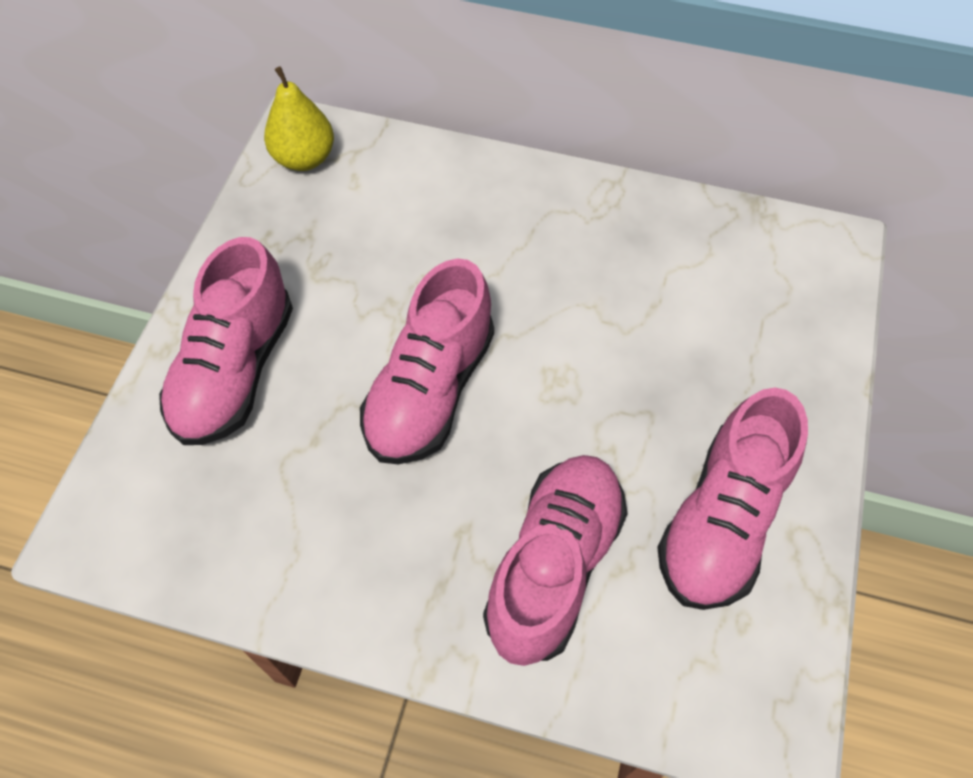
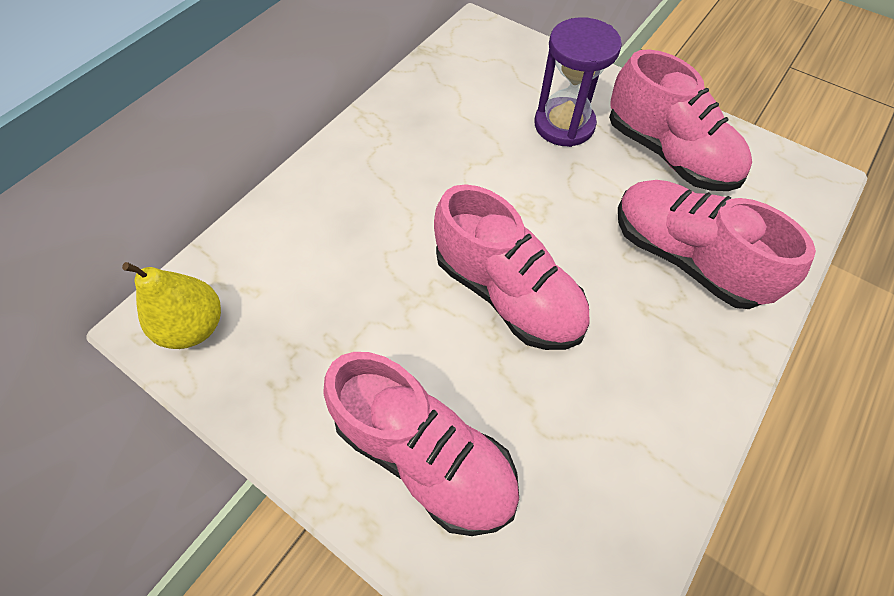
camera: 70 degrees left, 0 degrees up
(709, 386) = (564, 125): none -> purple hourglass

